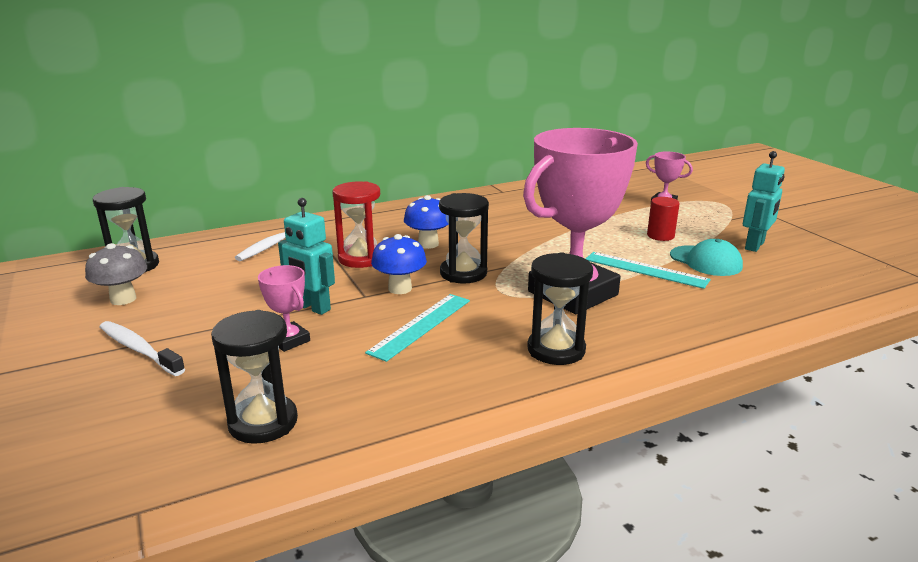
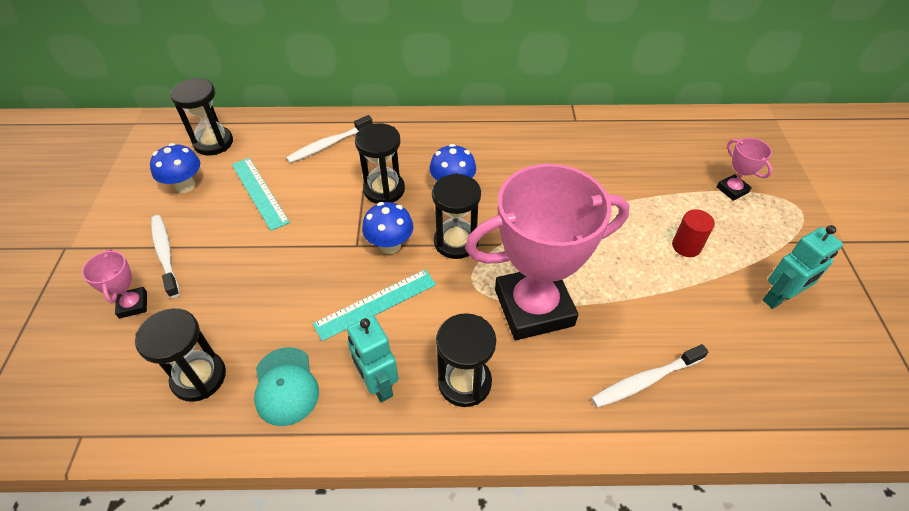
camera: 25 degrees right, 25 degrees up
(123, 299) = (185, 186): grey mushroom -> blue mushroom
(289, 340) = (268, 284): pink trophy -> pink trophy (133, 305)
(312, 308) = (308, 247): turquoise robot -> turquoise robot (378, 385)
(361, 258) = (384, 190): red hourglass -> black hourglass
(645, 270) = (629, 297): turquoise ruler -> turquoise ruler (259, 192)
(706, 261) = (703, 305): turquoise cap -> turquoise cap (286, 386)
(706, 309) = (645, 380): none -> white toothbrush

